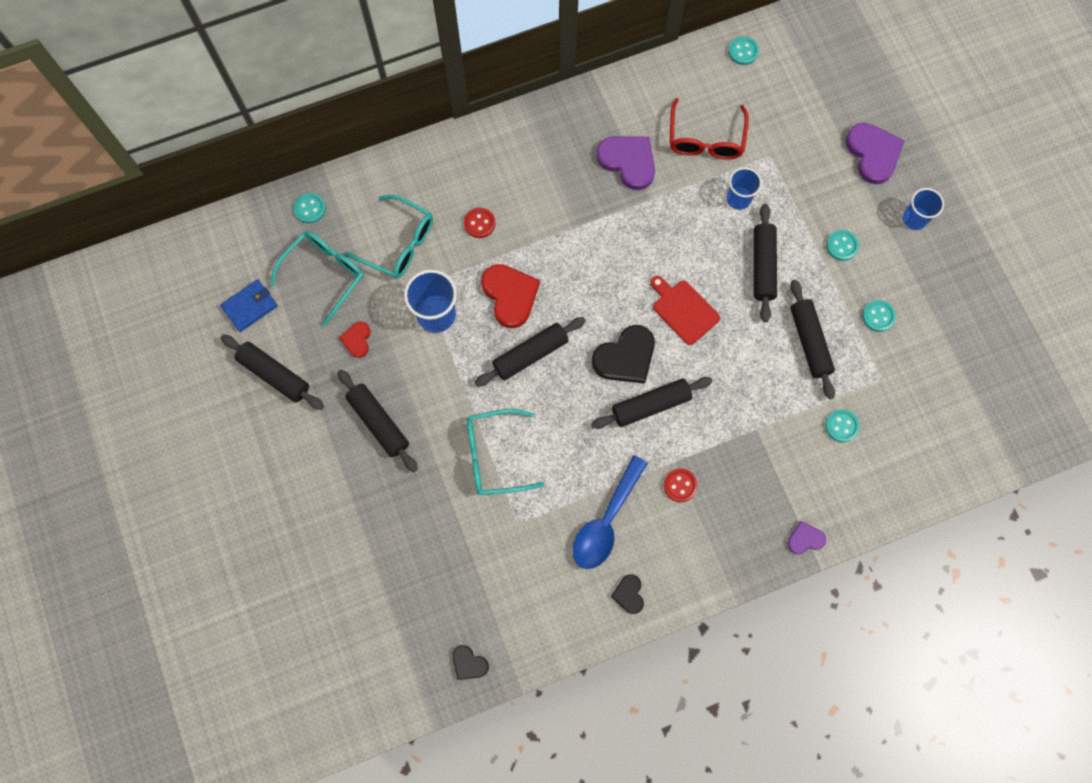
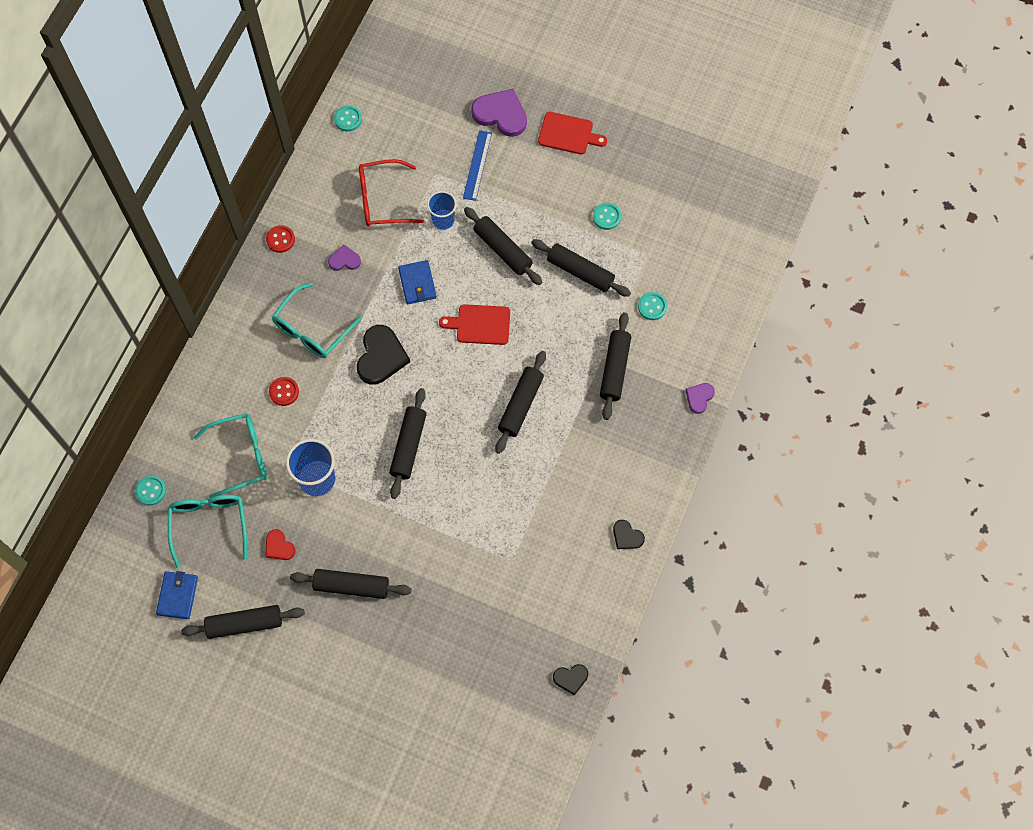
camera: 45 degrees left, 5 degrees down
(494, 456) = (452, 533): turquoise glasses -> turquoise glasses (312, 330)
(510, 295) = (355, 420): red heart -> none
(606, 521) = (566, 505): blue spoon -> none
(625, 357) = (473, 389): black heart -> black heart (381, 356)
(628, 161) = (344, 260): purple heart -> purple heart, size x0.54
(666, 231) = (417, 283): none -> blue wallet
(680, 485) = (590, 438): red button -> red button (280, 239)
(705, 139) = (382, 200): red glasses -> red glasses turned 120 degrees clockwise
(757, 448) = (614, 369): none -> black rolling pin
(811, 178) = (477, 165): none -> blue ruler
(841, 246) = (540, 192): turquoise button -> none
(914, 219) = (568, 134): blue cup -> red cutting board

